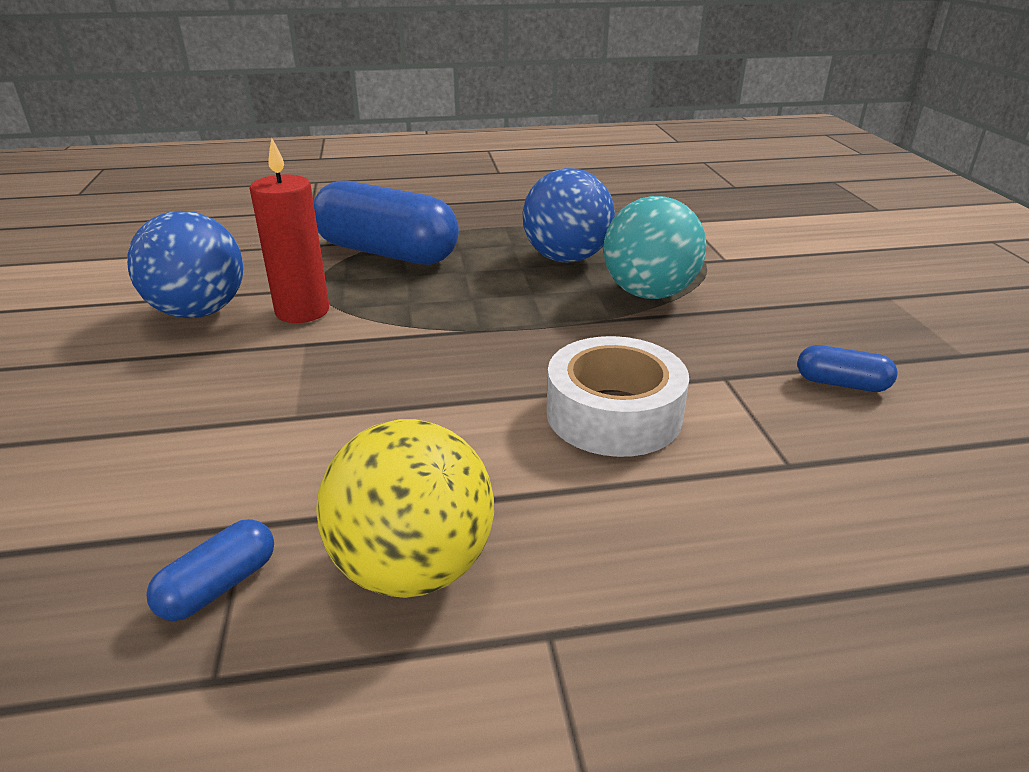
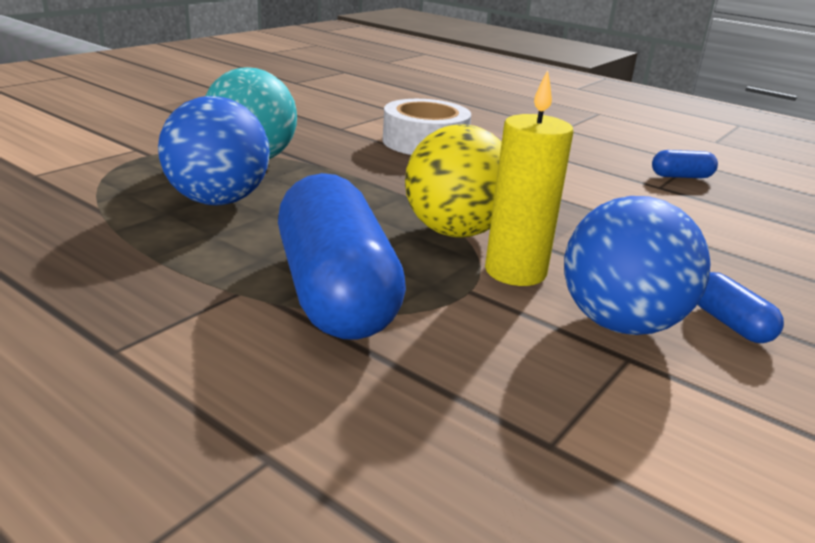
camera: 135 degrees left, 5 degrees down
(302, 311) = (515, 272): red candle -> yellow candle
(413, 567) = (593, 151): yellow ball -> yellow ball (455, 231)
(841, 384) = (304, 108): blue capsule -> blue capsule (730, 323)

